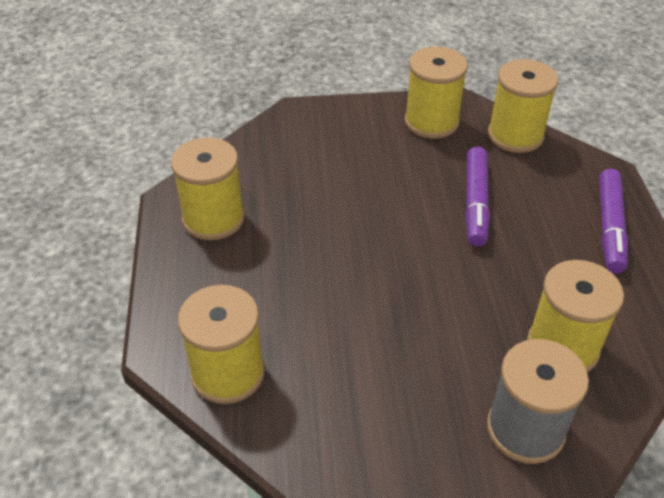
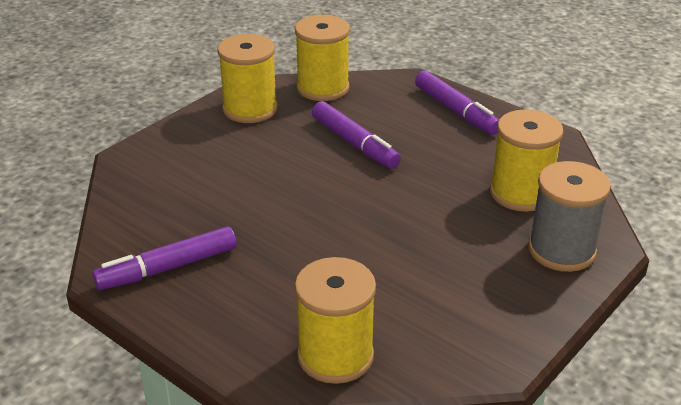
camera: 45 degrees left, 10 degrees down
(213, 219) = (167, 268): yellow spool -> purple marker

